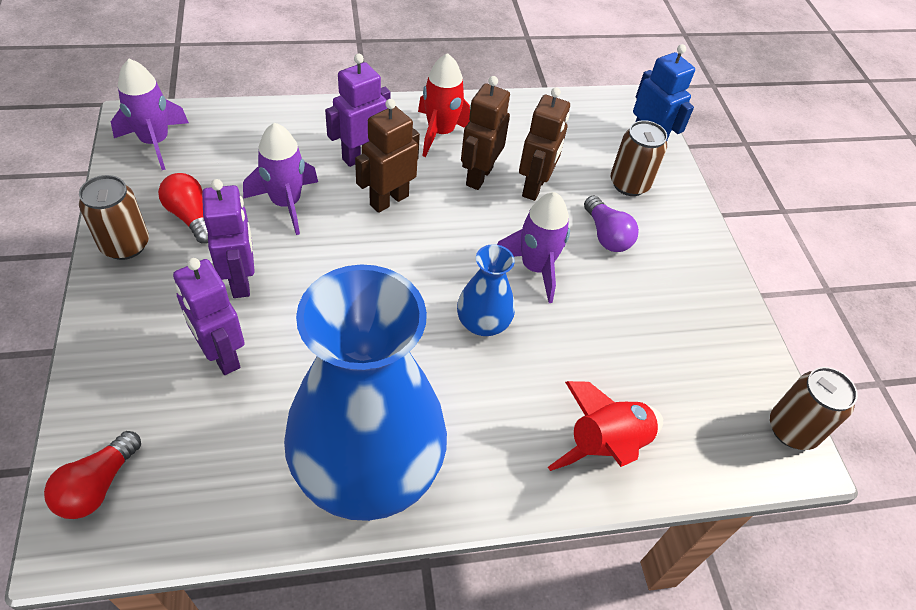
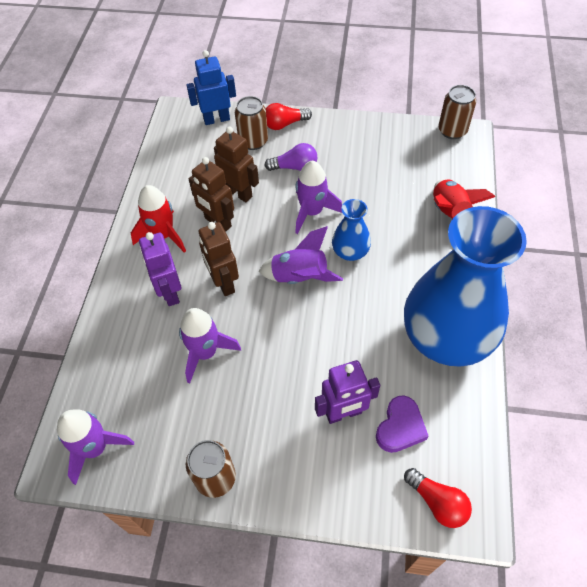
camera: 65 degrees left, 5 degrees up
(190, 217) = (198, 425): red light bulb -> red light bulb (284, 124)
(208, 425) = (400, 427): none -> purple heart
(241, 280) = (276, 393): purple robot -> none
(420, 273) = (299, 277): none -> purple rocket

